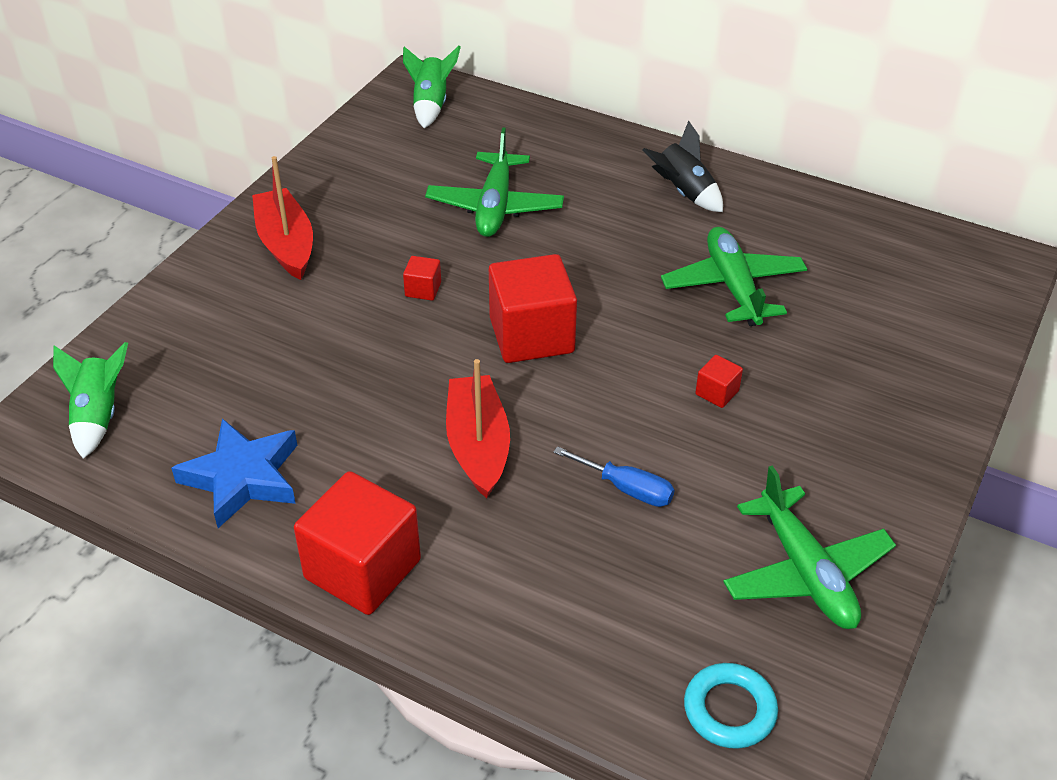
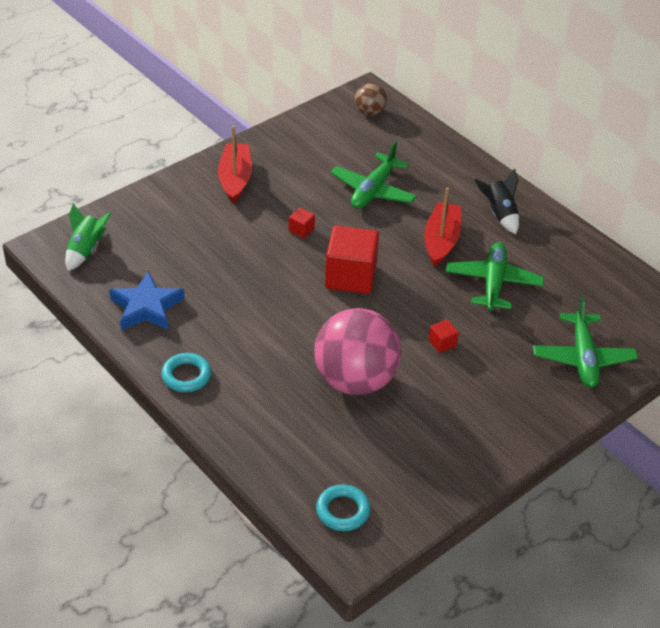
camera: 20 degrees right, 0 degrees up
(362, 569) = (186, 376): red cube -> turquoise ring
(431, 105) = (369, 112): green rocket -> brown ball
(478, 445) = (284, 330): red boat -> red boat (441, 241)
(626, 489) = (355, 380): blue screwdriver -> pink ball
(805, 572) = (430, 457): green plane -> green plane (583, 358)

